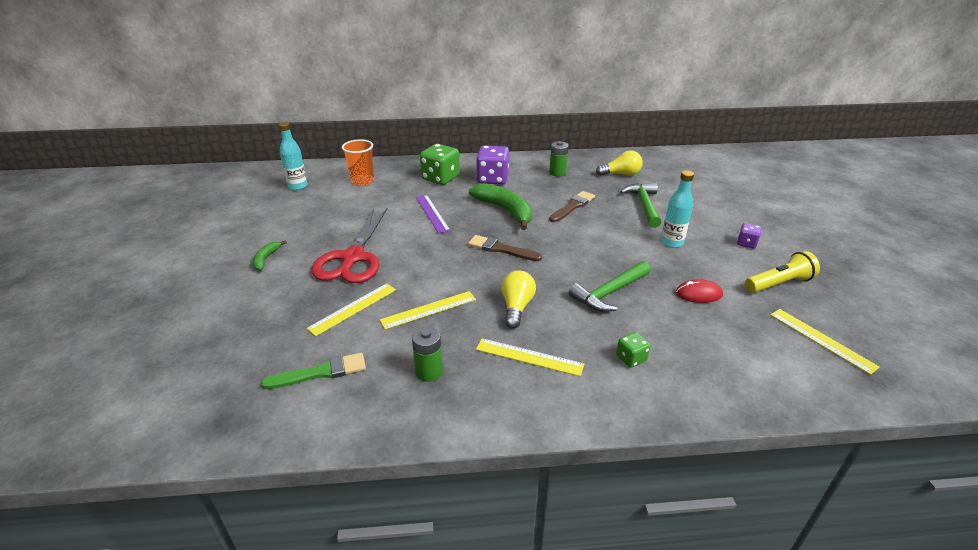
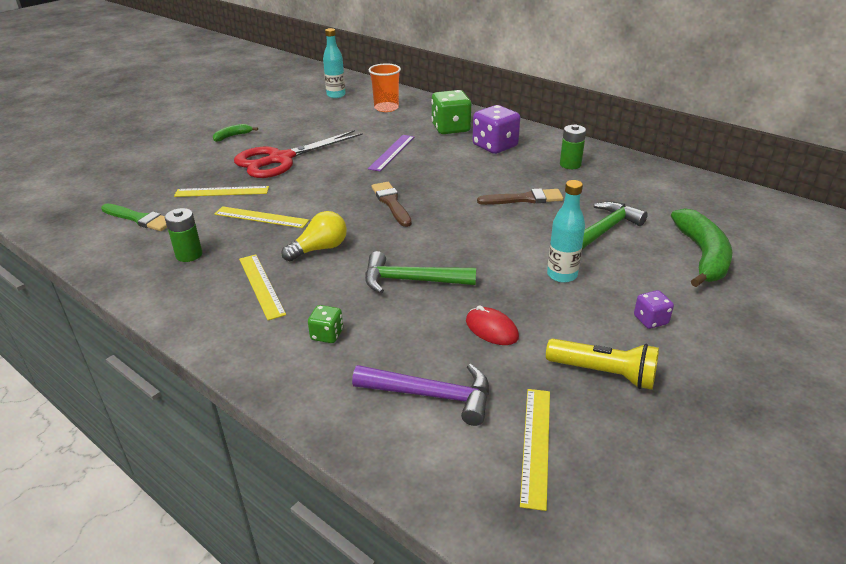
camera: 45 degrees right, 0 degrees up
(505, 211) = (454, 176): green banana -> green banana (702, 256)
(621, 174) = (640, 192): yellow light bulb -> none
(742, 351) = (431, 395): none -> purple hammer

